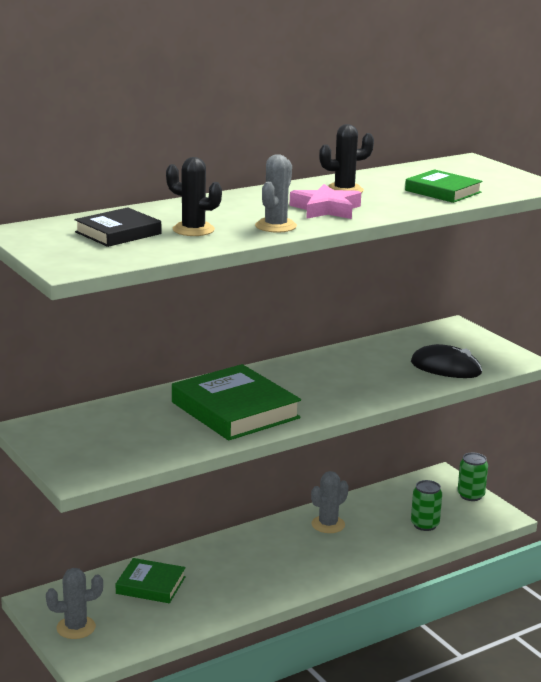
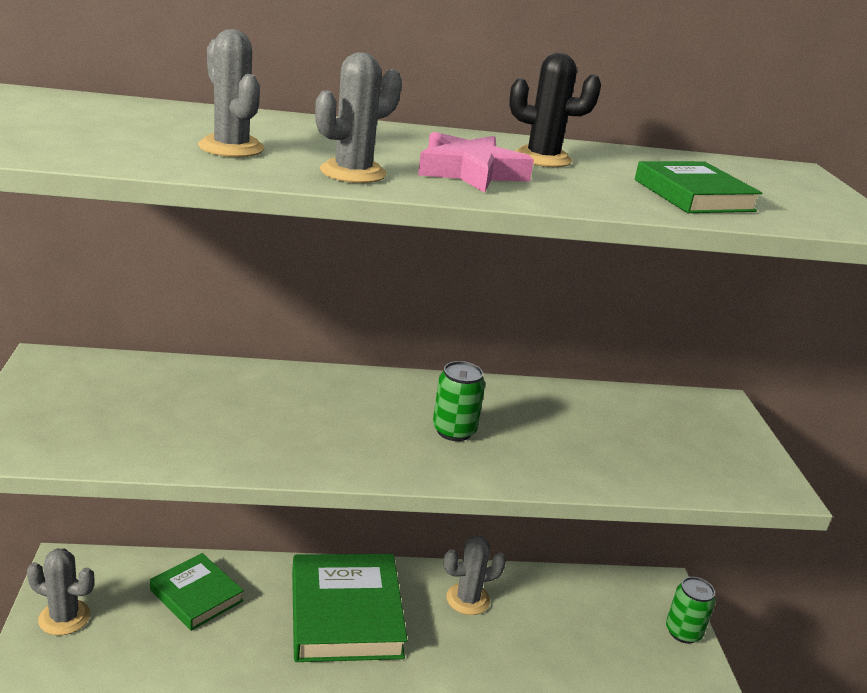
camera: 25 degrees right, 5 degrees up
(118, 233) = (128, 126): black book -> none
(193, 230) = (231, 147): black cactus -> grey cactus
(235, 410) = (303, 424): green book -> green book (346, 614)
(424, 525) = (589, 651): green can -> green can (454, 431)
(446, 368) = (652, 462): black mouse -> none

